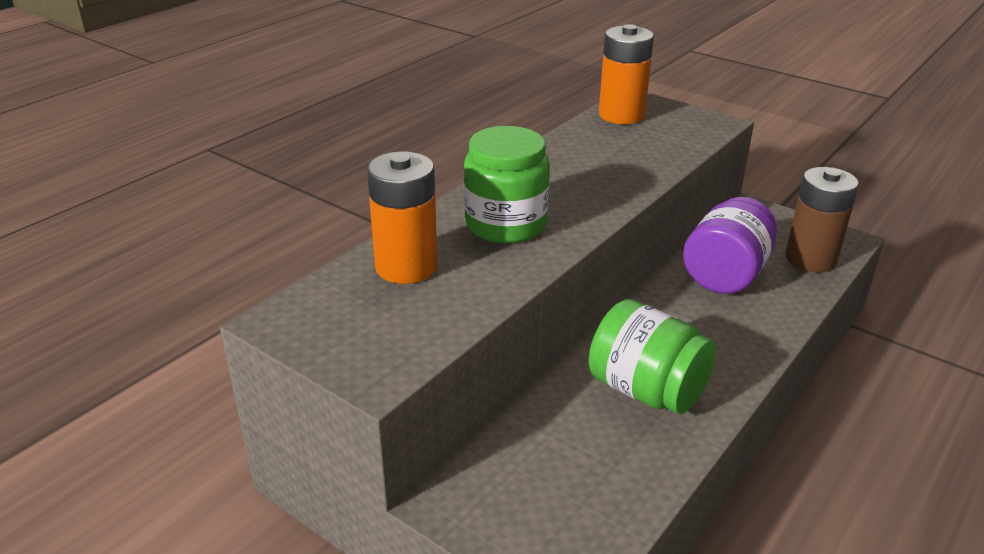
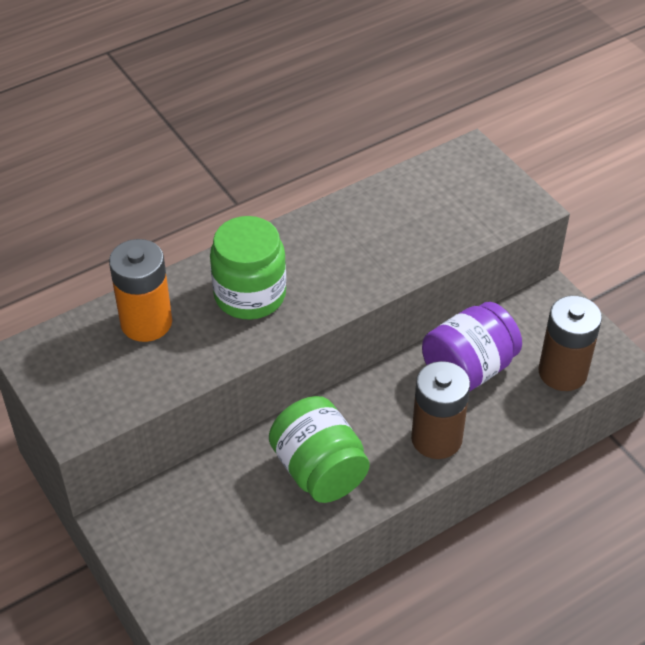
camera: 20 degrees right, 15 degrees up
(621, 115) = (442, 173): orange battery -> none
(742, 334) = (436, 438): none -> brown battery

